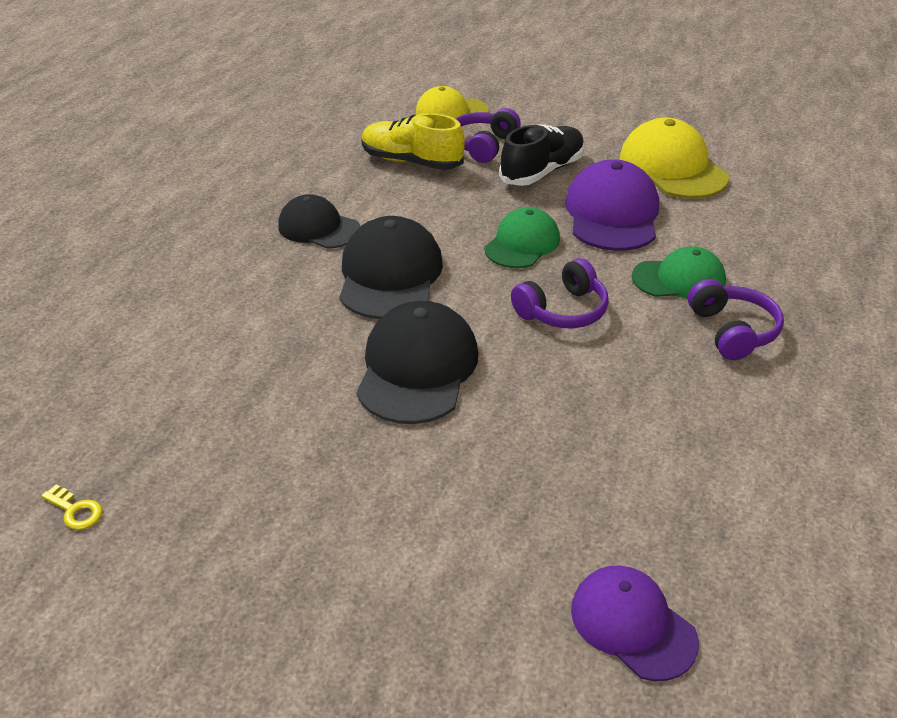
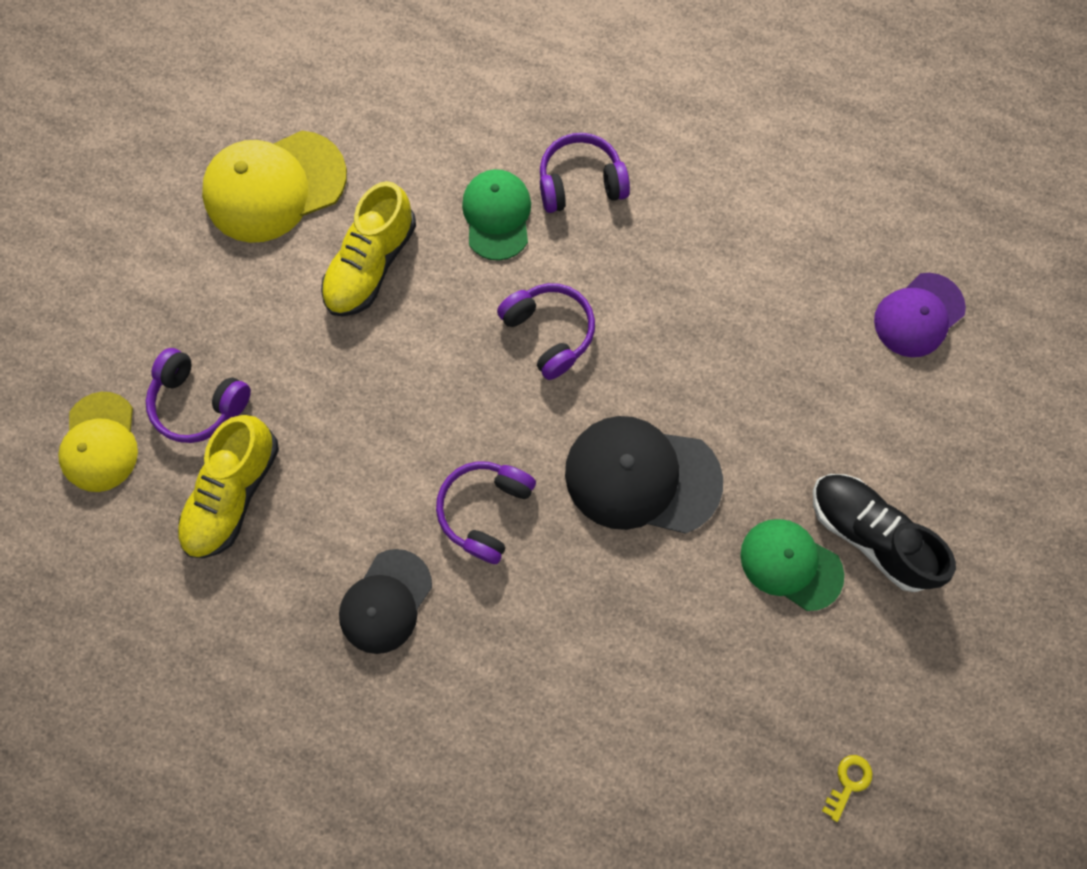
camera: 90 degrees left, 35 degrees up
(390, 275) = (485, 510): black cap -> purple headphones
(522, 243) = (428, 365): green cap -> green cap (790, 564)
(542, 171) = (272, 333): black shoe -> black shoe (867, 533)
(612, 214) = (372, 265): purple cap -> yellow shoe

